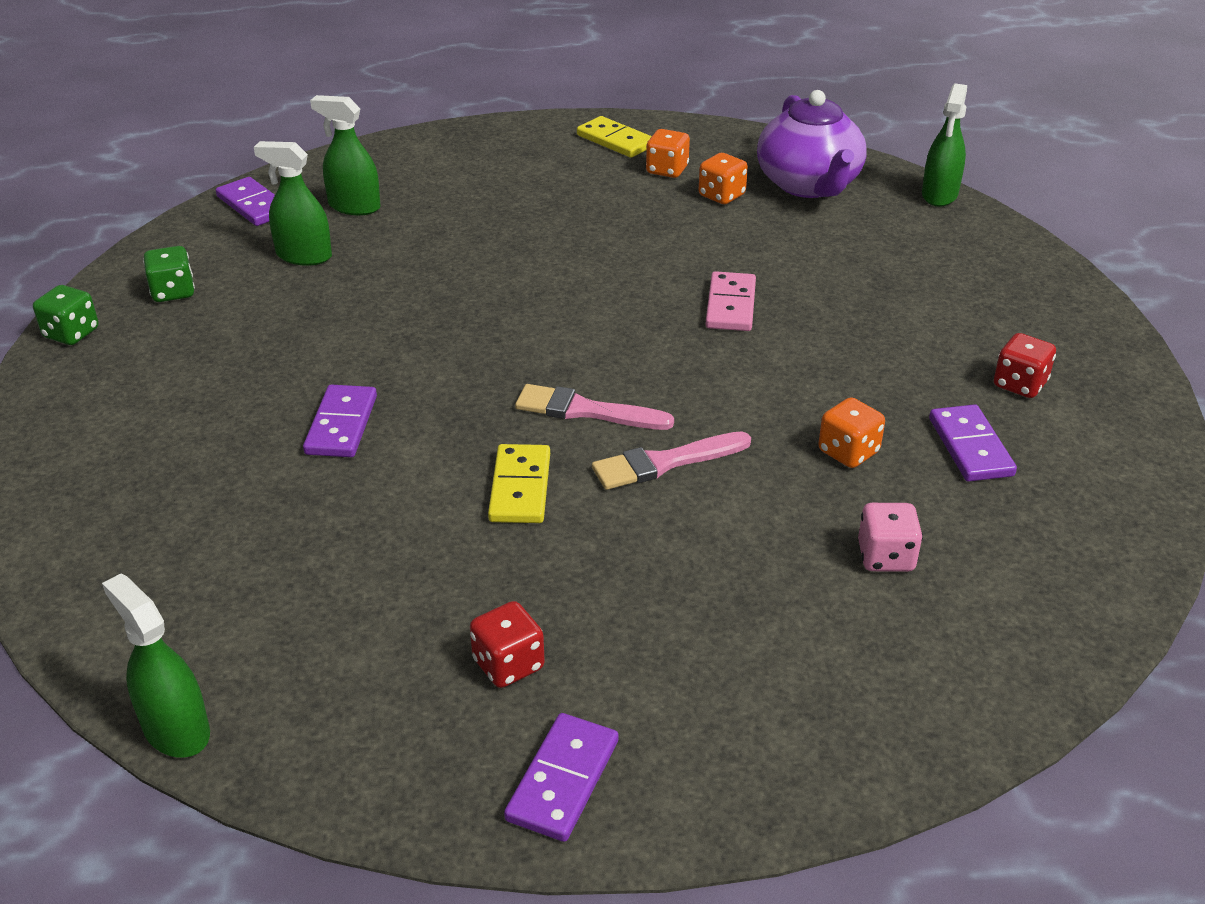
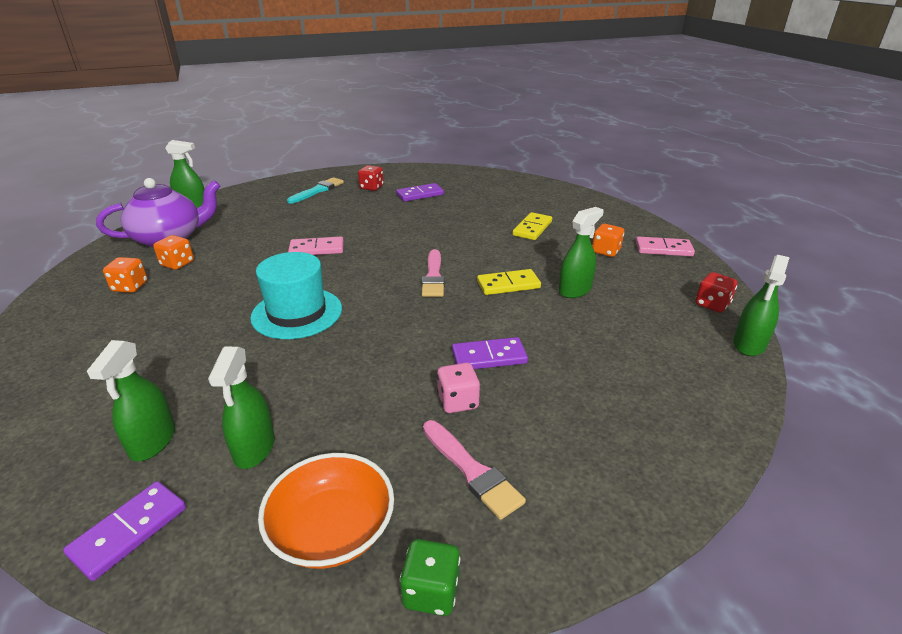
camera: 105 degrees left, 5 degrees down
(173, 292) = (332, 529): green dice -> orange bowl
(462, 565) = (575, 290): none -> green spray bottle
(508, 664) = (622, 268): red dice -> red dice (712, 304)
(539, 283) = (297, 313): none -> turquoise hat
(562, 780) = (663, 249): purple domino -> pink domino
(615, 140) = (64, 315): yellow domino -> yellow domino (532, 228)
(665, 463) = (465, 251): pink brush -> pink brush (472, 471)
(848, 452) = (435, 215): orange dice -> orange dice (605, 251)
(885, 557) = (498, 205): pink dice -> pink dice (458, 401)
(1005, 317) = (318, 190): none -> turquoise brush

